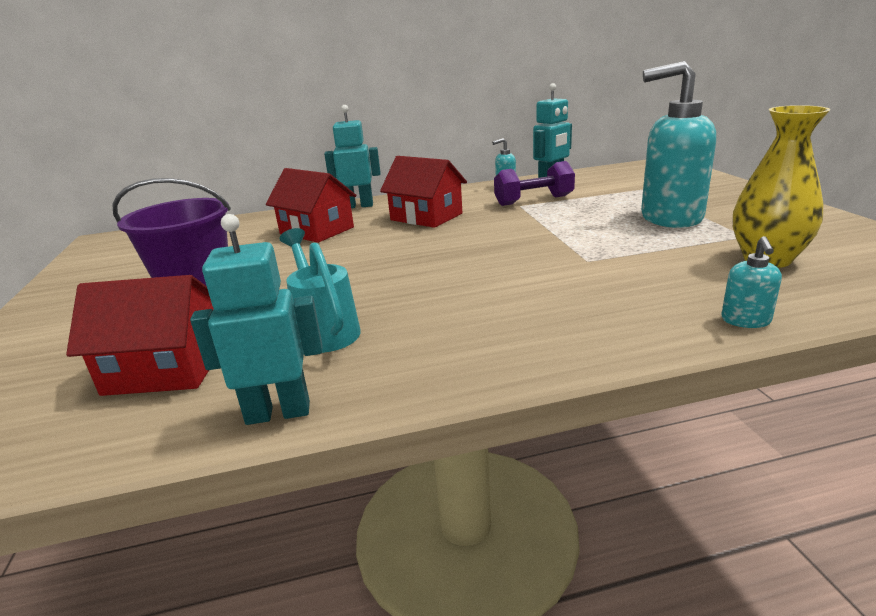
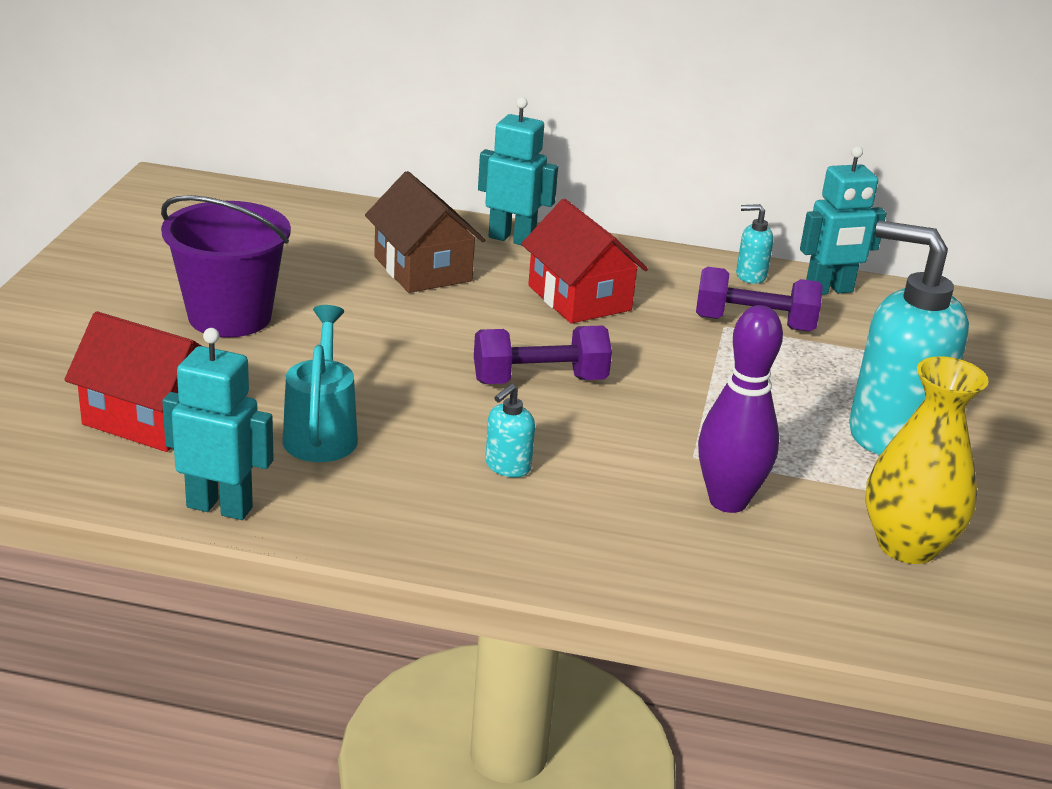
camera: 20 degrees right, 5 degrees up
(317, 230) = (423, 269): red house -> brown house
(448, 256) = (539, 380): none -> purple dumbbell
(641, 274) = (728, 501): none -> purple bowling pin
(745, 321) = (752, 605): turquoise soap dispenser -> turquoise soap dispenser (507, 466)

